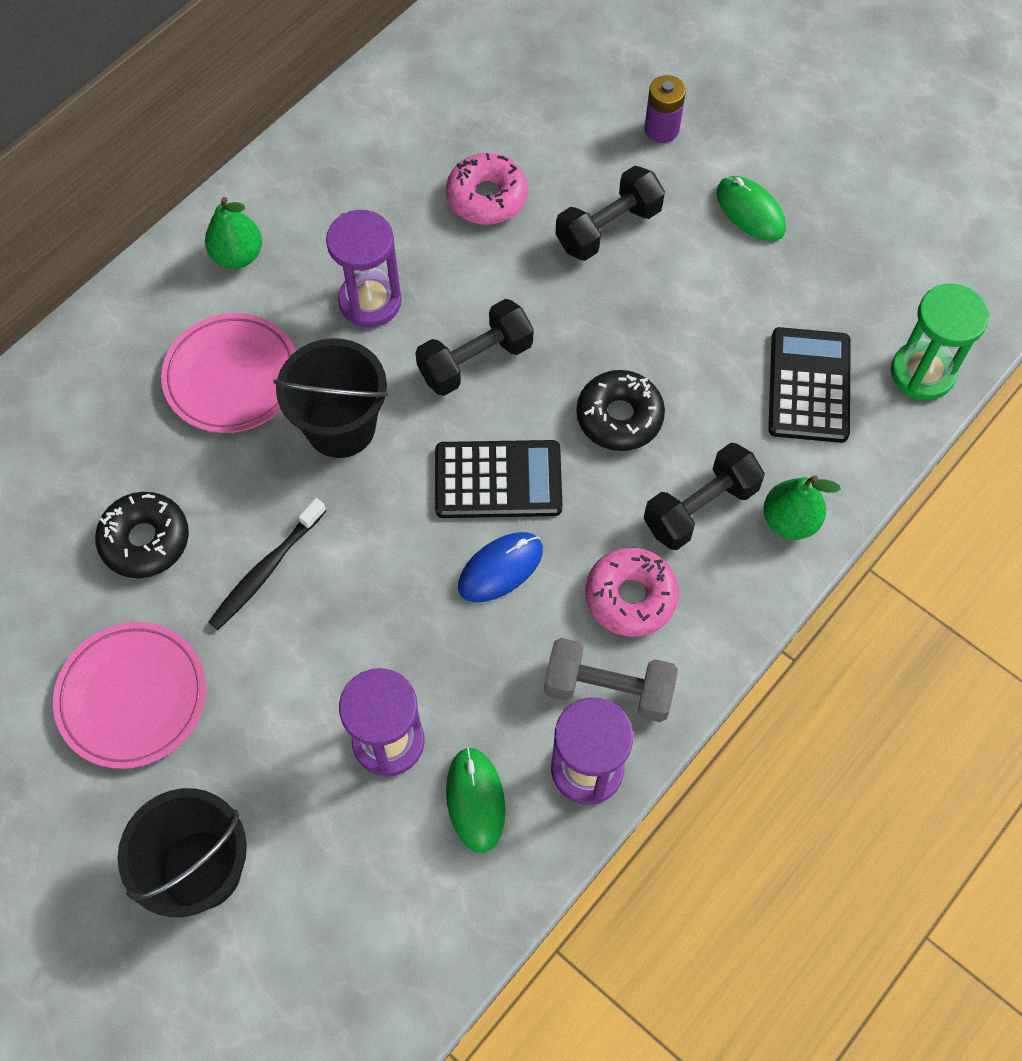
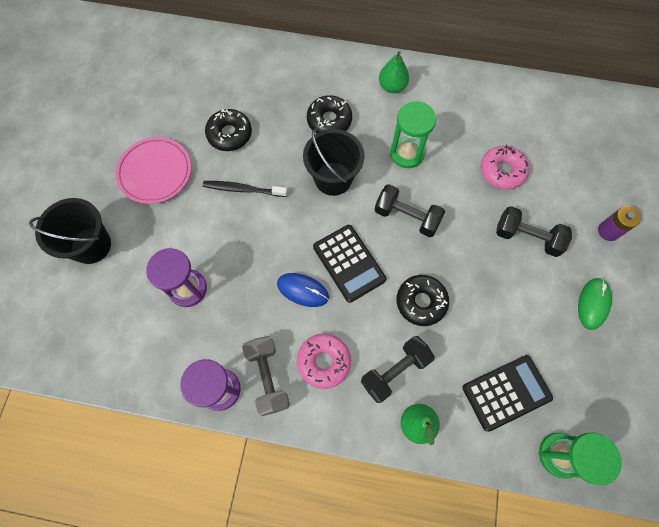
camera: 60 degrees right, 5 degrees up
(232, 377) = (329, 120): pink plate -> black donut
(370, 301) = (407, 153): purple hourglass -> green hourglass
(475, 800) = (178, 344): green mouse -> none
(700, 508) = (395, 371): black dumbbell -> black dumbbell turned 60 degrees counterclockwise

